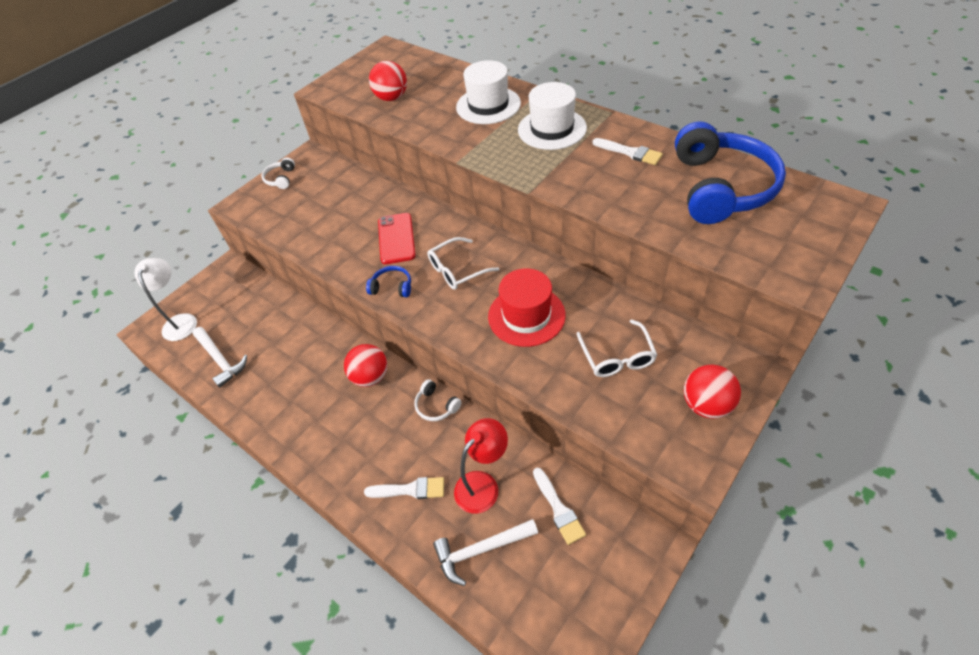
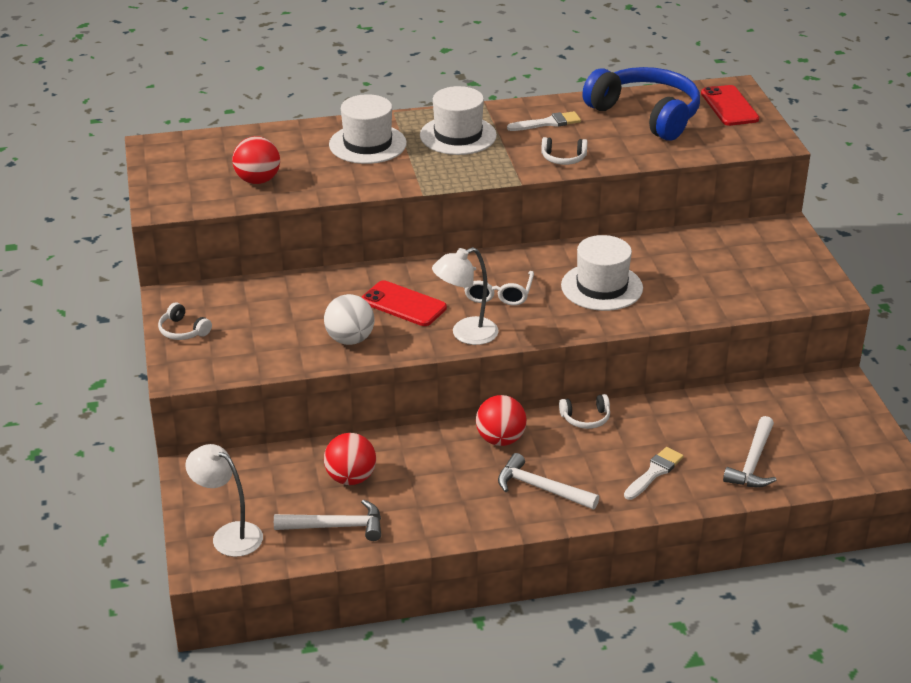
camera: 55 degrees left, 15 degrees down
(334, 242) = (350, 339): none -> white ball
(336, 434) = (541, 488): none -> white hammer
(392, 287) = (465, 334): blue headphones -> white lamp
(483, 484) = (696, 432): red lamp -> none
(526, 315) = (602, 287): red hat -> white hat
(558, 509) = (762, 408): white brush -> none
(592, 189) = (563, 158): none -> white headphones
(617, 357) = (700, 271): white glasses -> none
(706, 405) = (788, 261): red ball -> red ball (351, 478)
(813, 221) = (729, 106): none -> red phone

